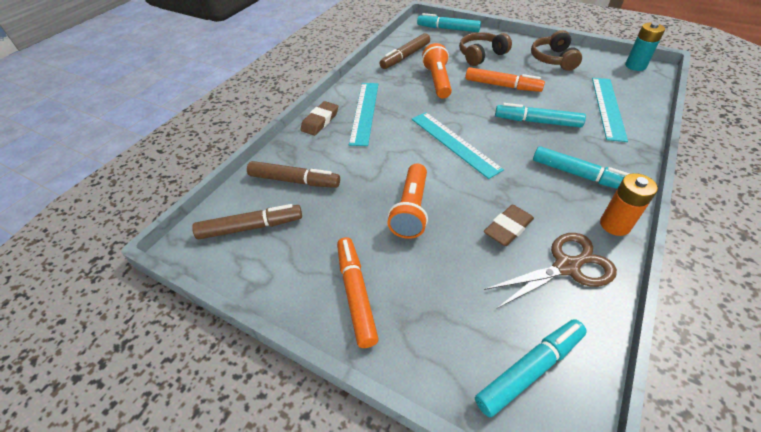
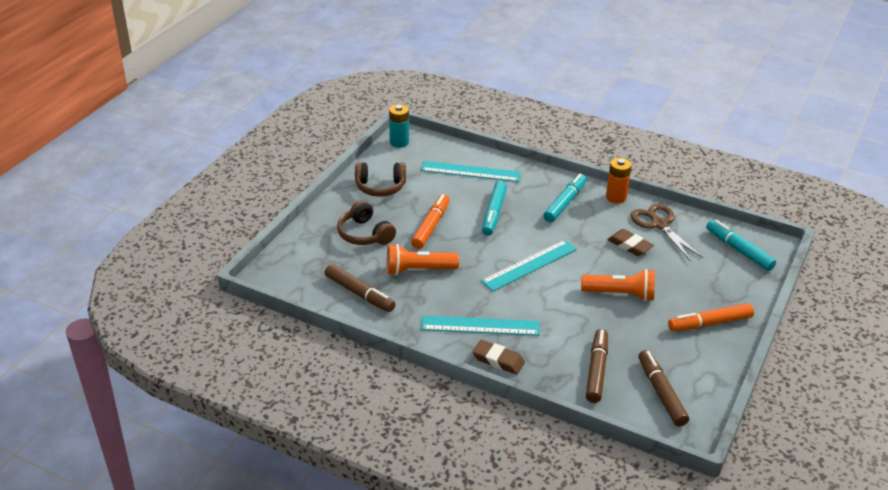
camera: 95 degrees left, 10 degrees down
(448, 29) = (291, 255): turquoise marker -> none

